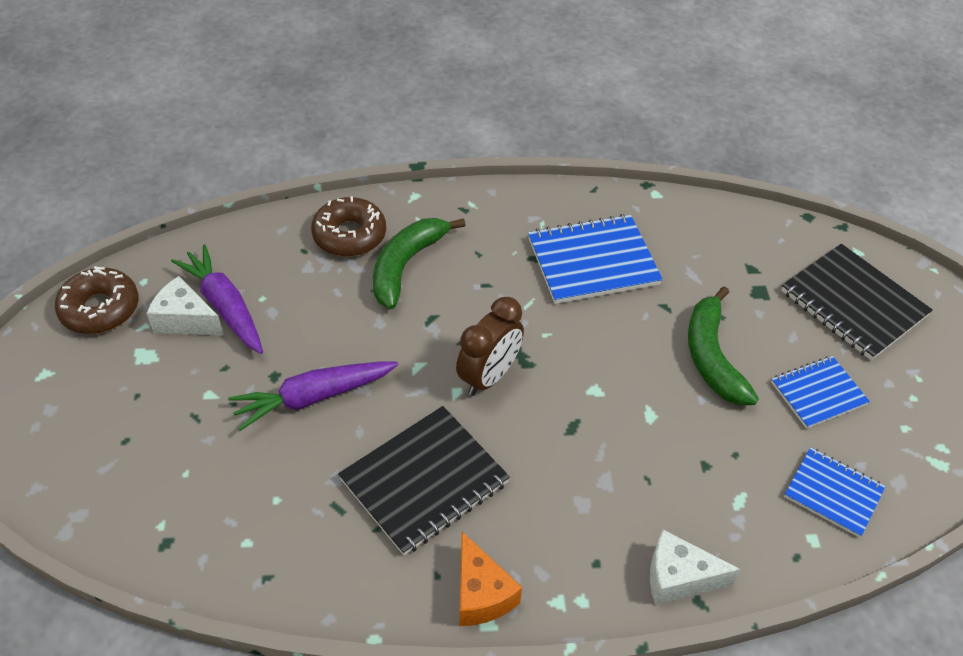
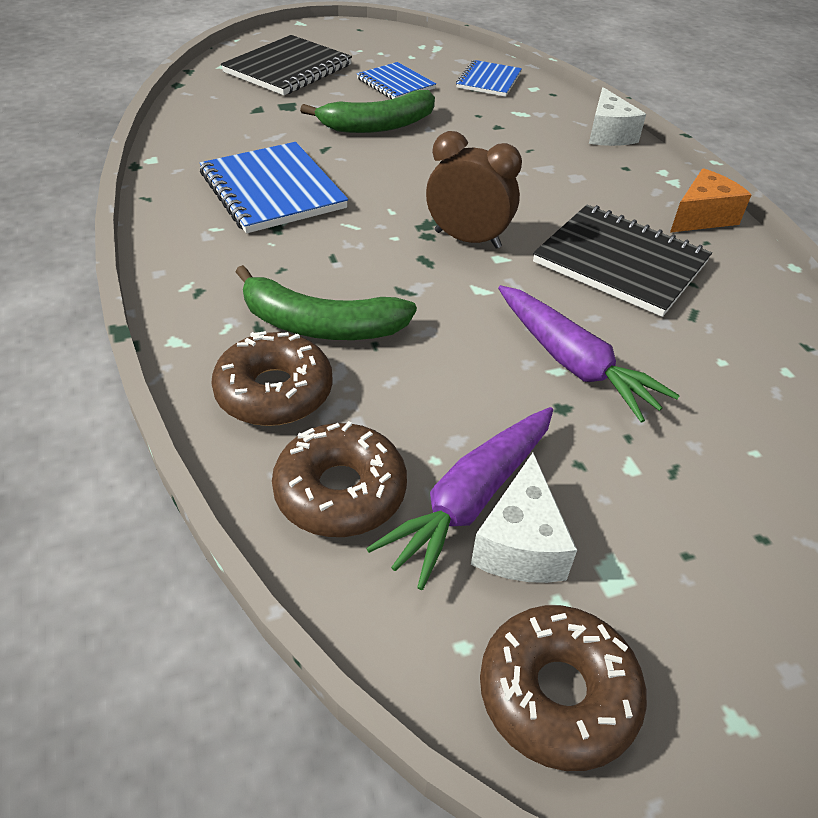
camera: 105 degrees left, 5 degrees down
(259, 252) = (340, 491): none -> brown donut

